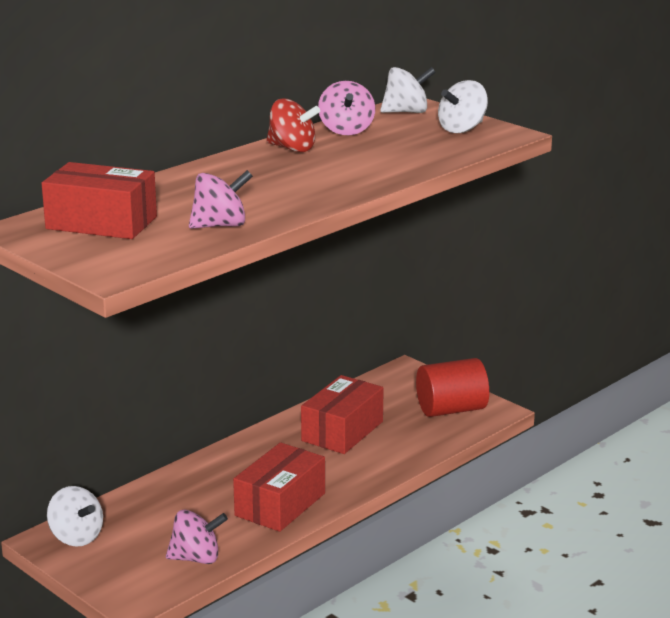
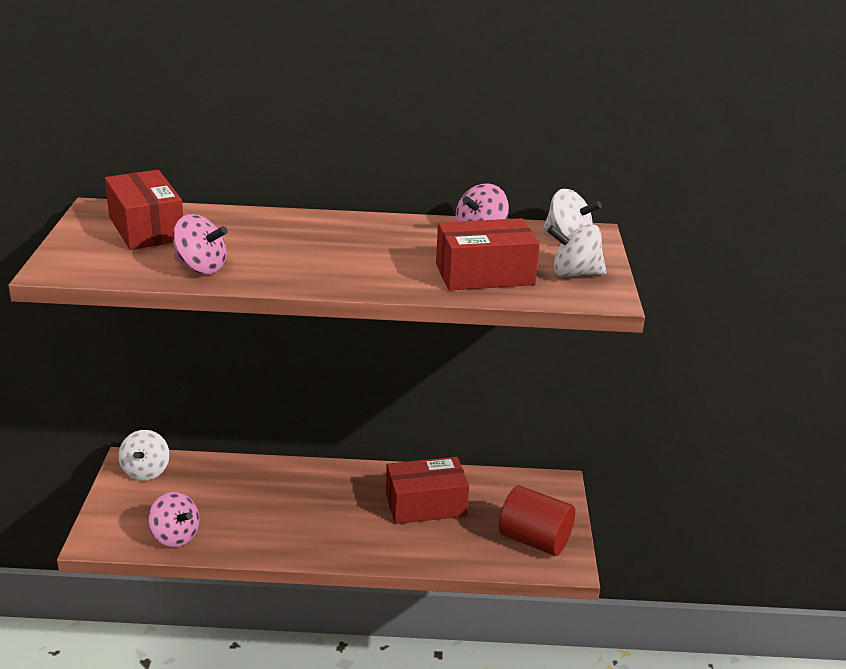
camera: 45 degrees right, 5 degrees up
(280, 504) = (288, 534): red box -> red box (484, 274)
(292, 148) = (403, 230): red spinning top -> none

